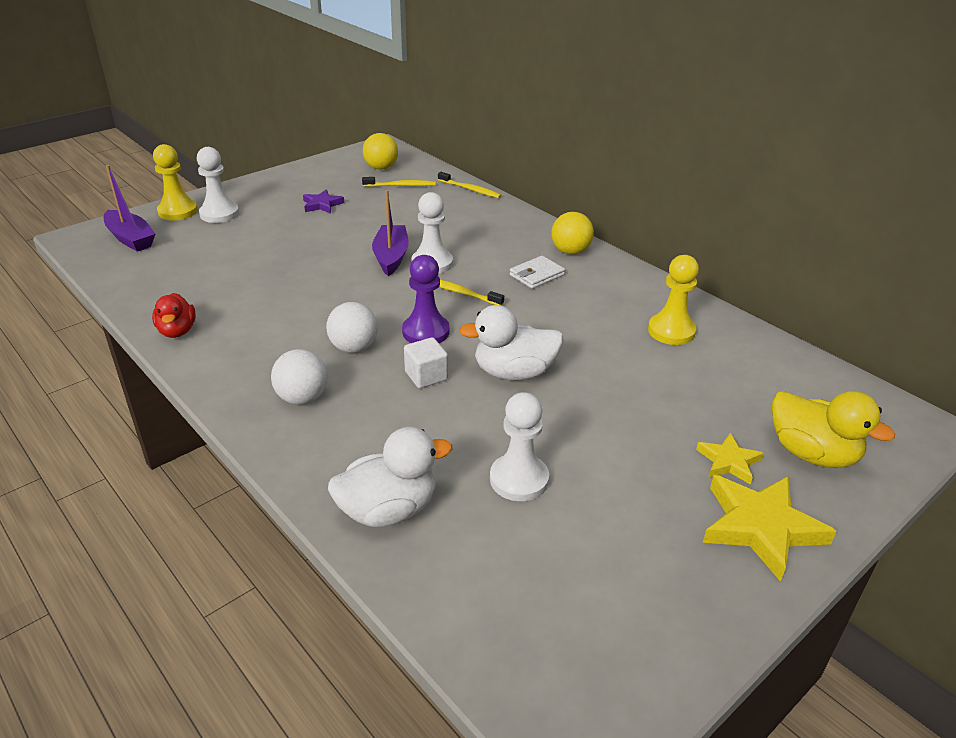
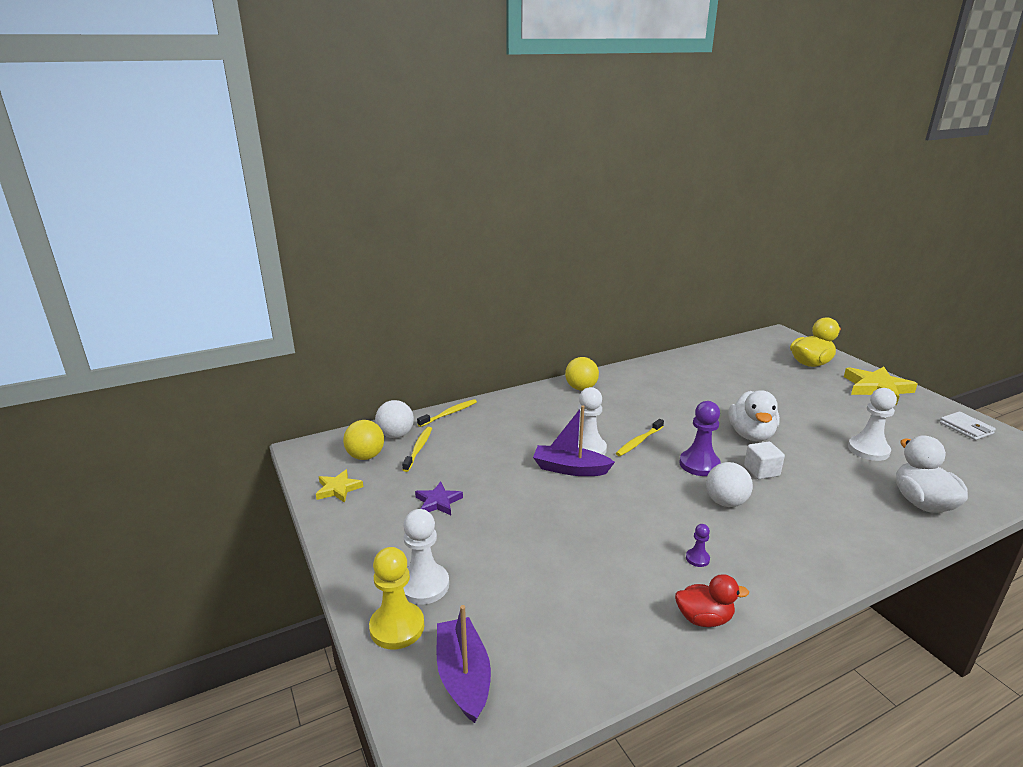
camera: 75 degrees left, 10 degrees down
(130, 238) = (463, 677): purple boat -> purple boat turned 75 degrees counterclockwise
(257, 329) = (697, 558): none -> purple pawn
(302, 398) = (804, 535): white ball -> white ball (396, 435)
(536, 275) = (615, 406): white wallet -> white wallet (966, 428)
(671, 331) = (694, 374): yellow pawn -> none
(728, 461) = (826, 385): yellow star -> yellow star (338, 489)

